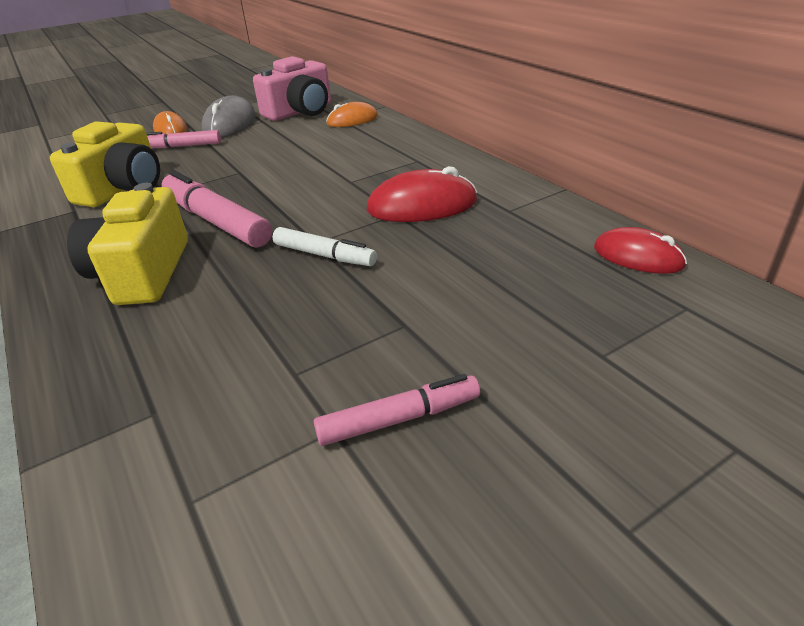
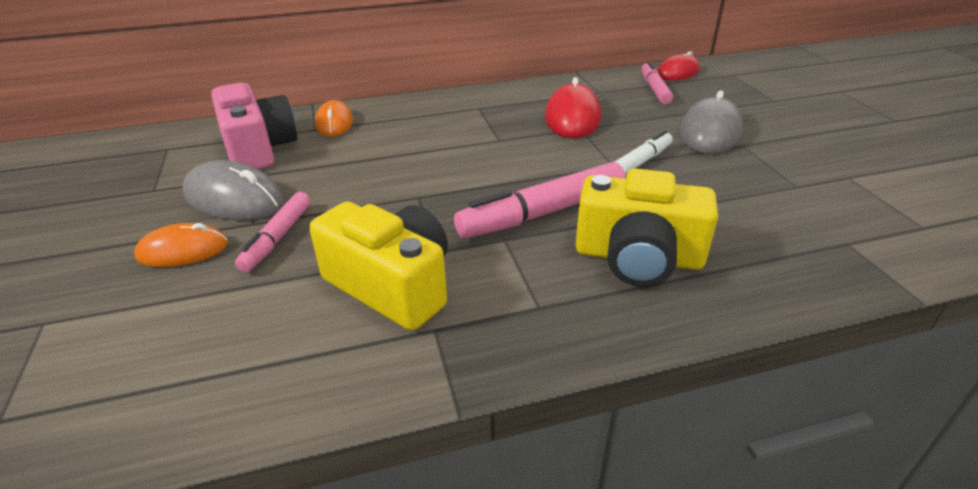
camera: 75 degrees left, 0 degrees up
(398, 419) = (836, 157): pink marker -> pink marker (654, 89)
(431, 296) = (709, 132): none -> grey mouse

